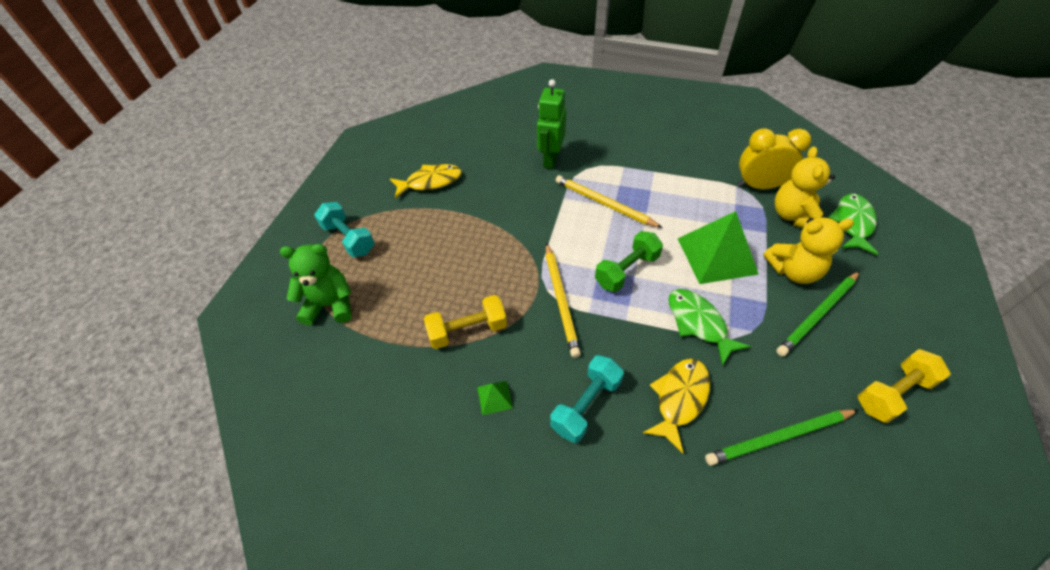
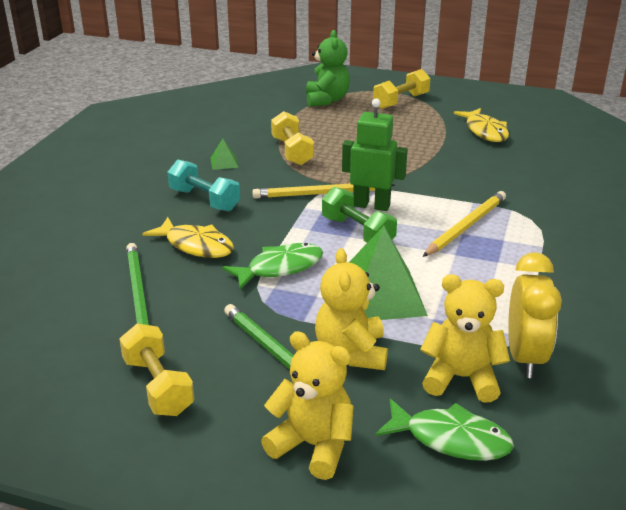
camera: 90 degrees right, 20 degrees down
(349, 239) = (401, 101): turquoise dumbbell -> yellow dumbbell
(550, 159) = (542, 196): green robot -> green robot (371, 205)
(897, 288) = (313, 445): none -> yellow teddy bear

